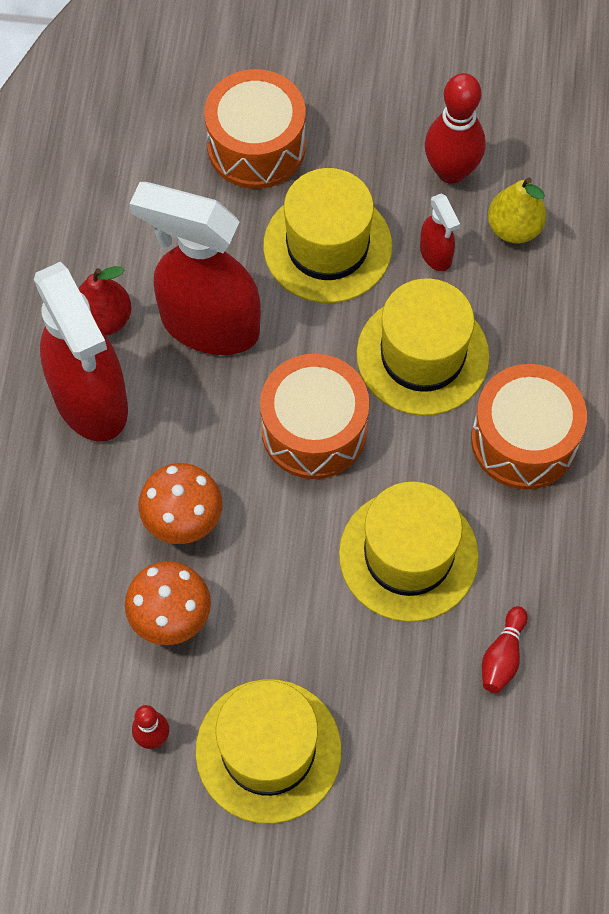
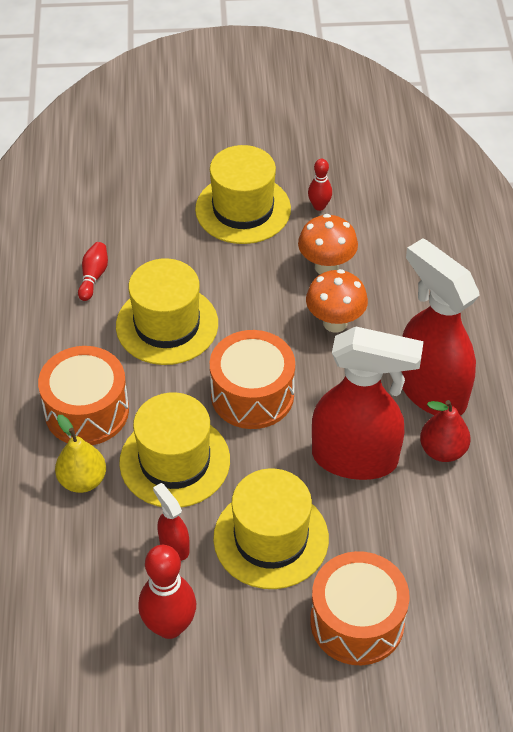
camera: 170 degrees right, 15 degrees down
(514, 228) = (106, 580): yellow pear -> yellow pear (82, 480)

